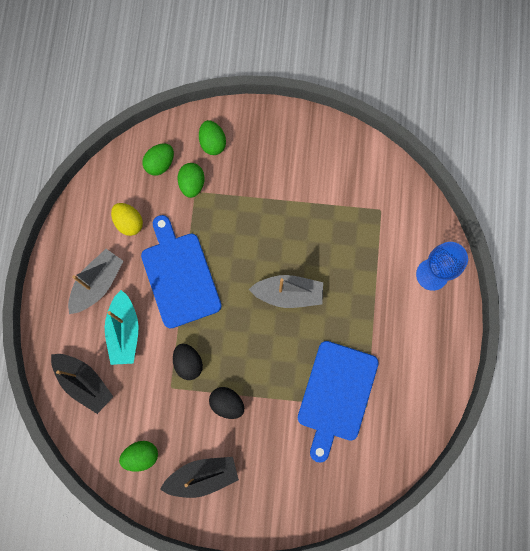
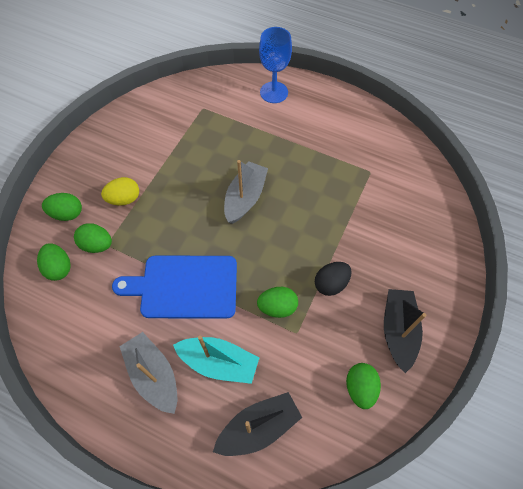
camera: 70 degrees left, 15 degrees down
(129, 222) = (103, 319): yellow egg -> yellow egg (124, 199)
(188, 363) = (277, 307): black egg -> green egg
(336, 395) = (352, 190): blue cutting board -> none

